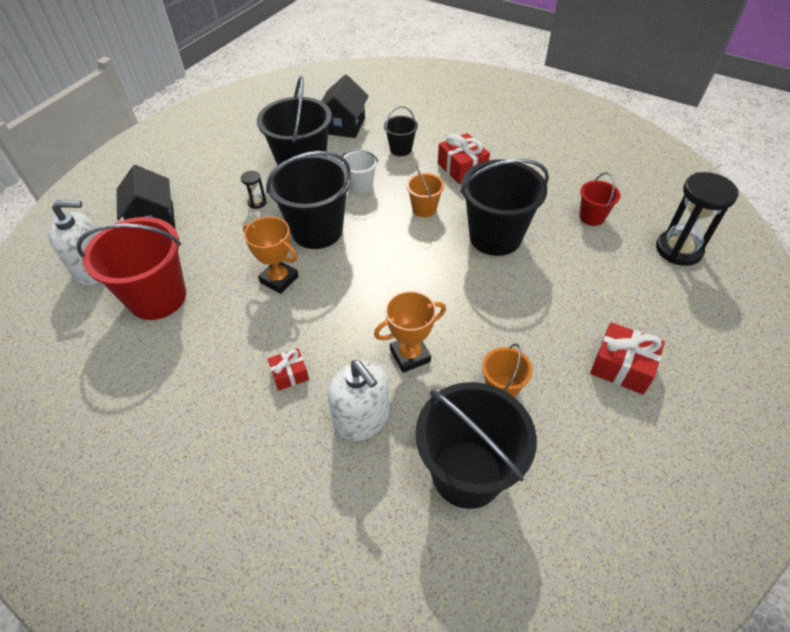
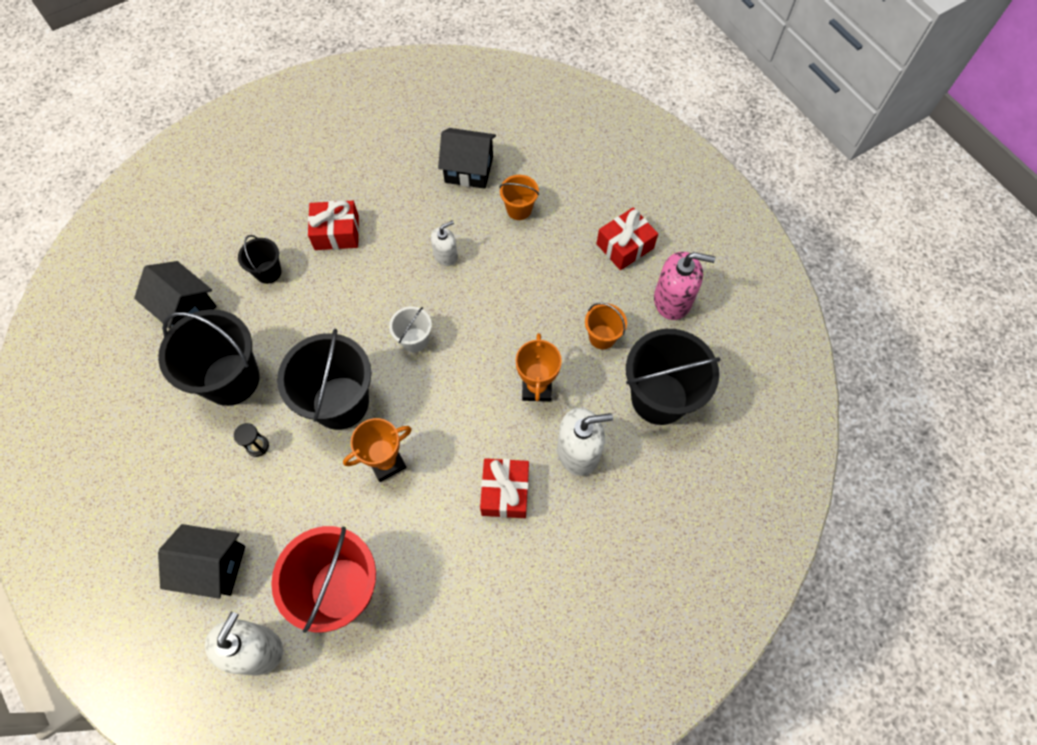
camera: 65 degrees left, 15 degrees up
(290, 374) = (505, 492): red gift -> red gift, size x1.65
(361, 185) = (299, 334): white bucket -> white bucket (414, 340)
(424, 209) = (372, 294): orange bucket -> orange bucket (519, 209)
(495, 237) = (445, 255): black bucket -> white soap dispenser
(592, 217) = (469, 169): red bucket -> black house
(596, 439) = (672, 300): none -> pink soap dispenser
(678, 250) = (541, 135): black hourglass -> none

